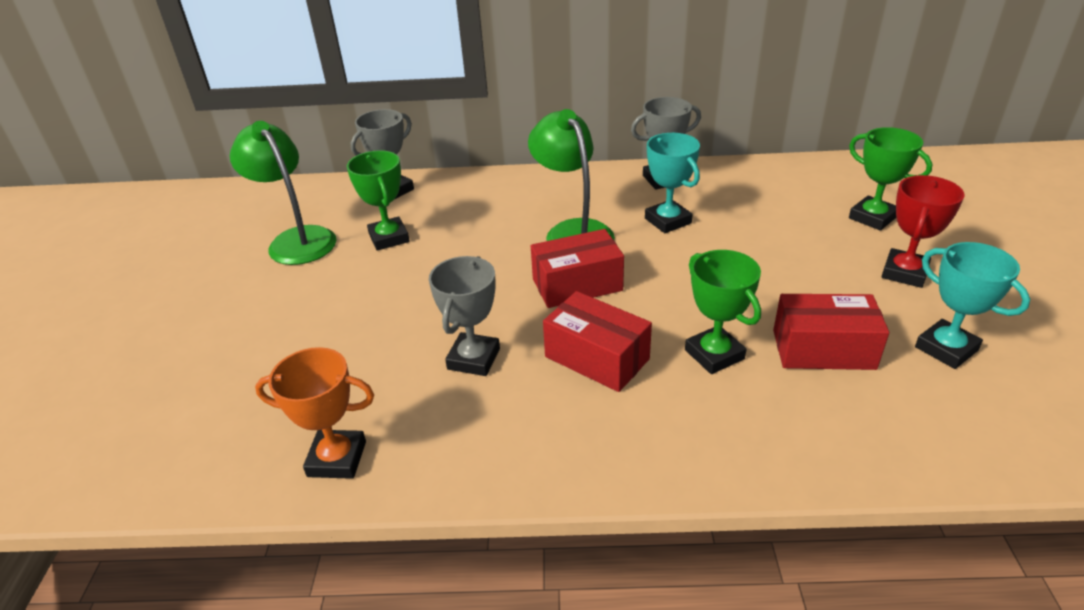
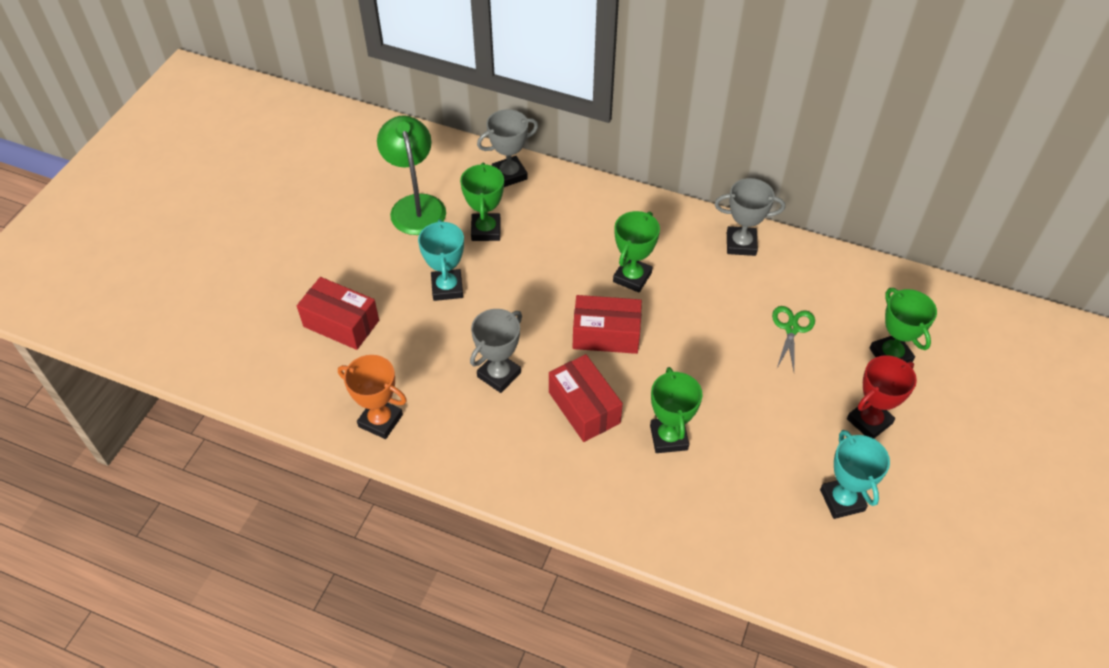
camera: 20 degrees right, 15 degrees up
(573, 231) = (632, 277): green lamp -> green trophy
(668, 221) = (715, 294): turquoise trophy -> turquoise trophy (447, 288)
(763, 225) = (791, 328): none -> green scissors
(823, 349) = (750, 464): red box -> red box (341, 323)

